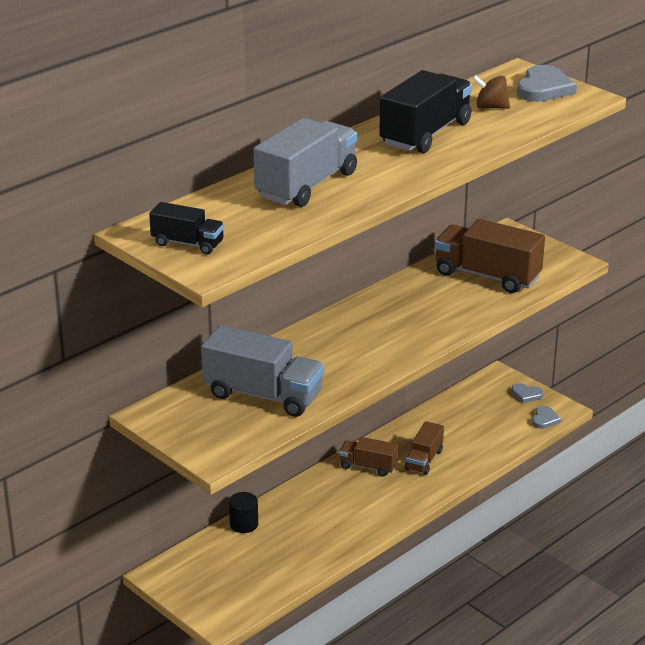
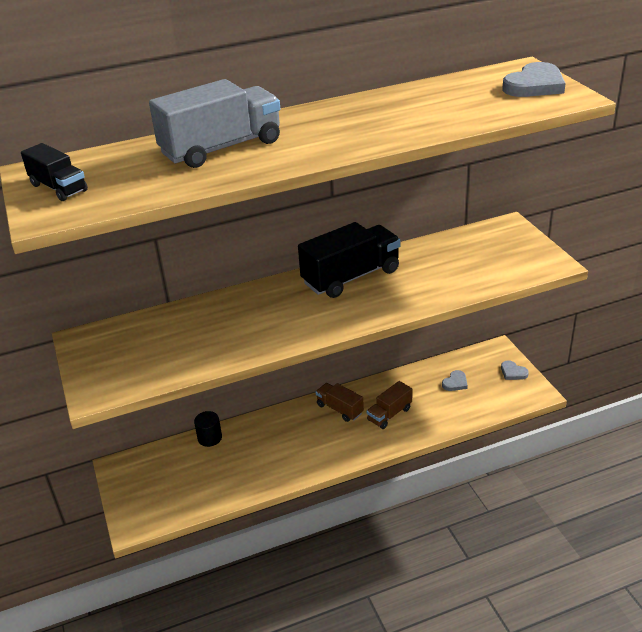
camera: 25 degrees right, 5 degrees up
(263, 395) = (184, 340): grey truck -> none
(425, 134) = (379, 114): black truck -> black truck (351, 277)
(487, 276) = (462, 263): brown truck -> none
(490, 107) = (465, 97): brown spinning top -> none
(544, 419) = (517, 400): grey heart -> grey heart (455, 383)

